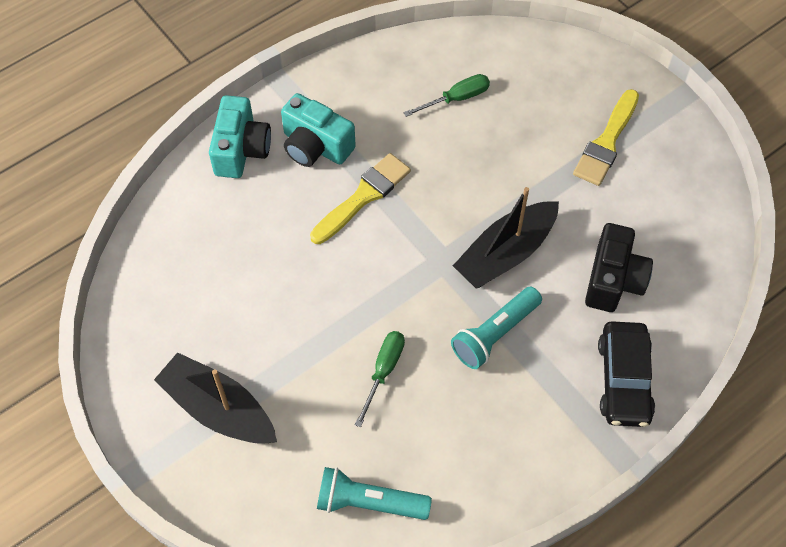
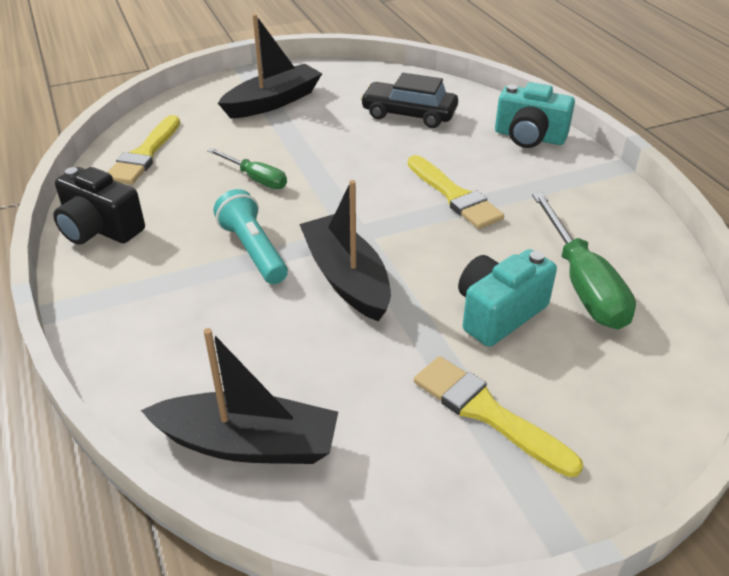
camera: 105 degrees right, 20 degrees down
(315, 146) = (526, 177): turquoise camera -> turquoise camera (498, 313)
(369, 502) = (145, 154): turquoise flashlight -> yellow brush
(456, 98) = (582, 284): green screwdriver -> green screwdriver, size x1.71
(613, 280) = (269, 360): black camera -> black camera (100, 229)
(623, 380) = (139, 333): black car -> black car (409, 114)
(688, 268) = (248, 443): none -> black boat

